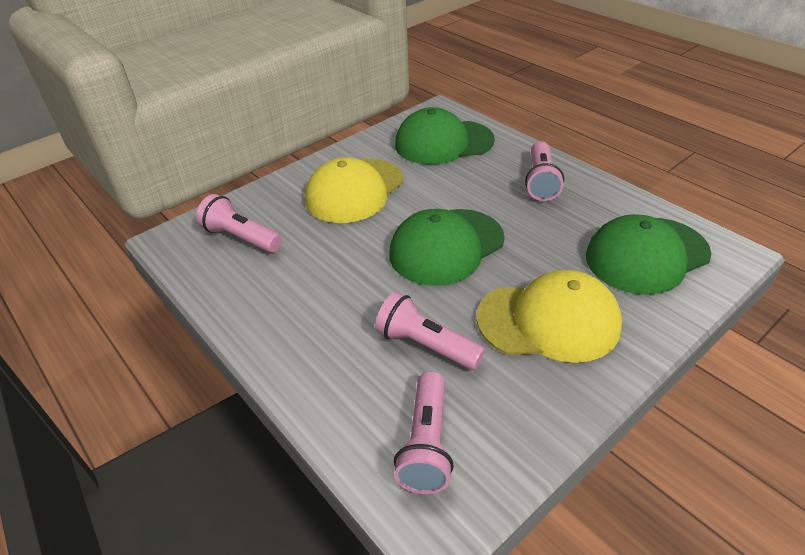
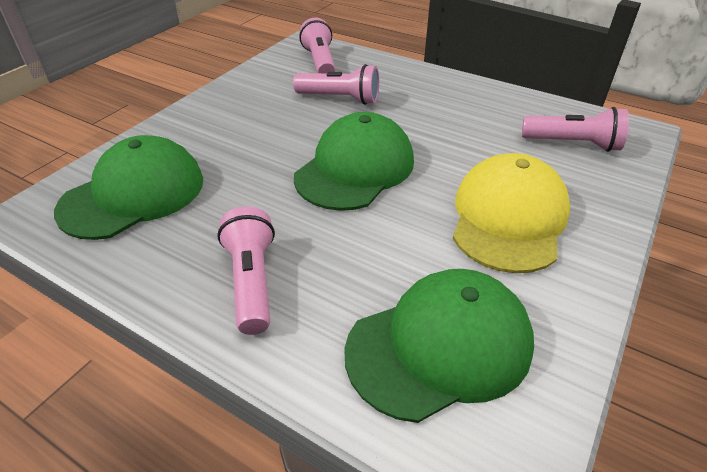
camera: 160 degrees right, 0 degrees up
(548, 321) = (245, 125): yellow cap -> none

